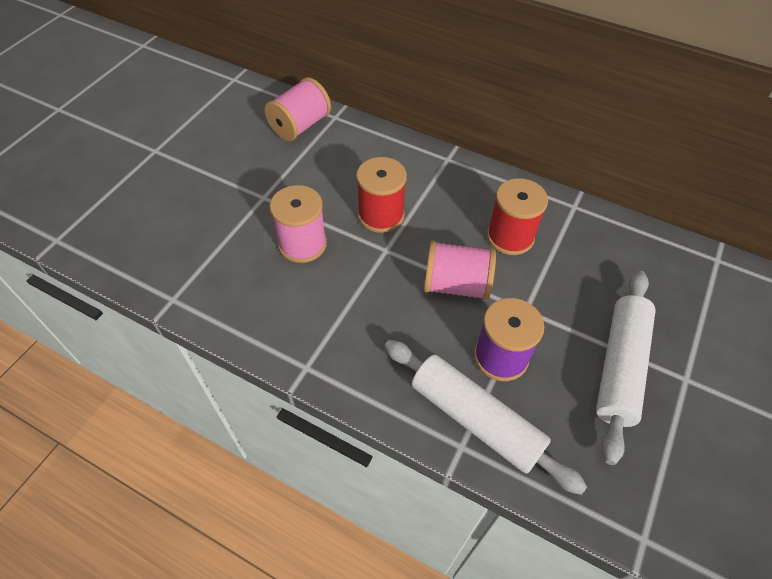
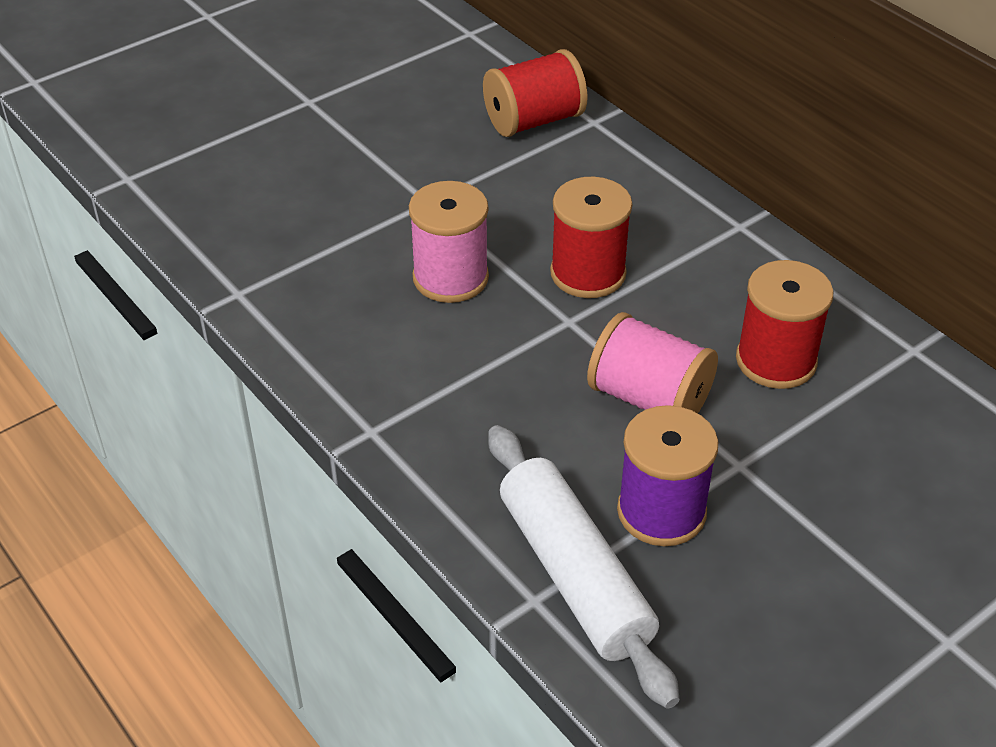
camera: 25 degrees right, 10 degrees down
(300, 126) = (533, 121): pink spool -> red spool
(620, 367) = (845, 588): white rolling pin -> none

